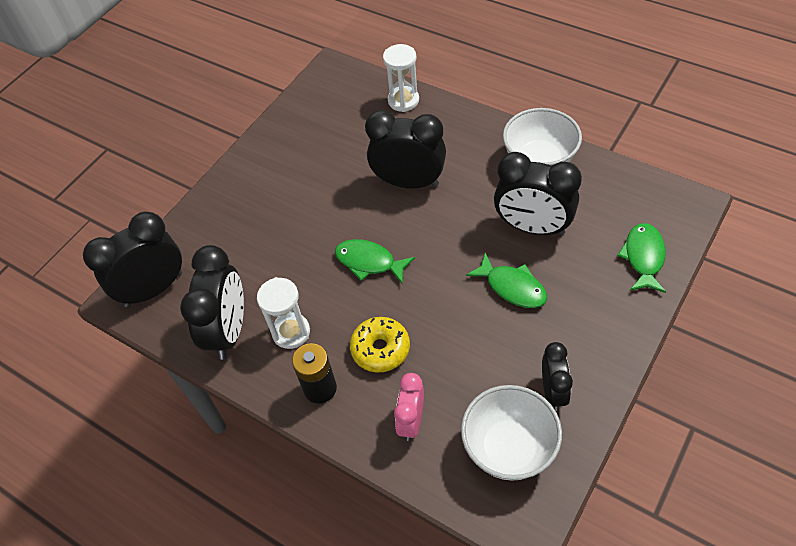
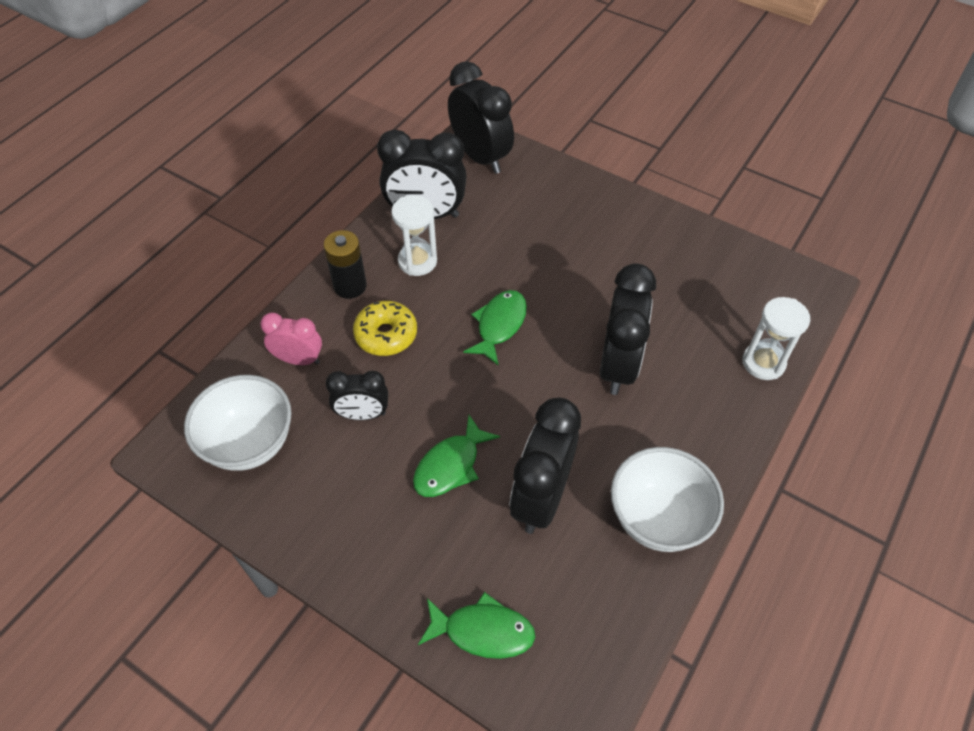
camera: 85 degrees right, 0 degrees up
(553, 392) = (305, 493): black clock -> black clock (362, 414)

